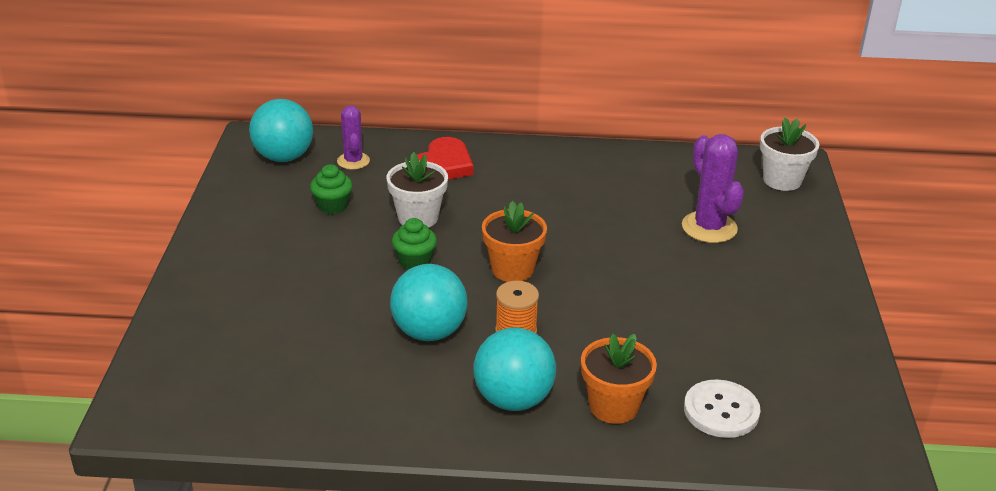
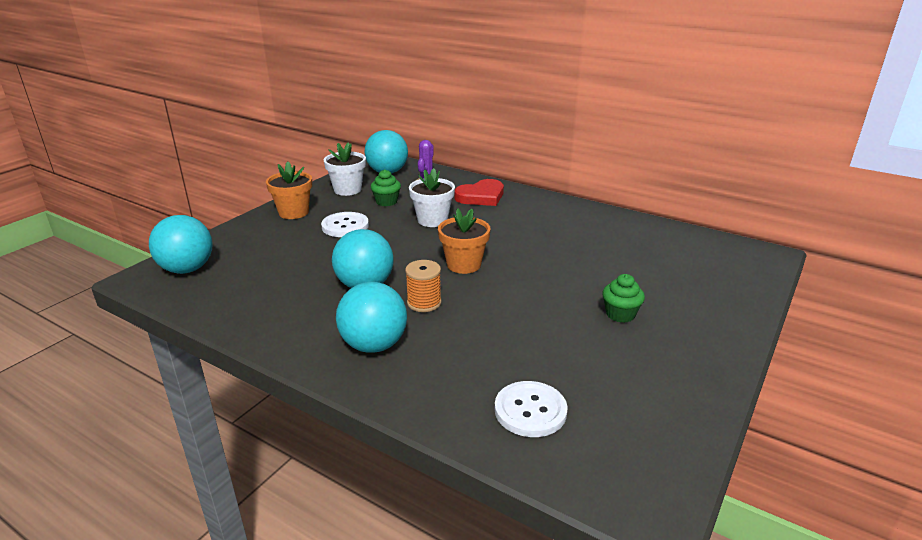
camera: 30 degrees right, 5 degrees down
(180, 384) = (187, 269): none -> turquoise ball
(318, 258) = (345, 226): none -> white button
(414, 261) = (402, 243): green cupcake -> green cupcake (620, 314)
(613, 406) = (443, 376): orange flower pot -> orange flower pot (293, 212)
(709, 227) = (647, 278): purple cactus -> none
(782, 180) = (744, 263): white flower pot -> white flower pot (347, 190)

